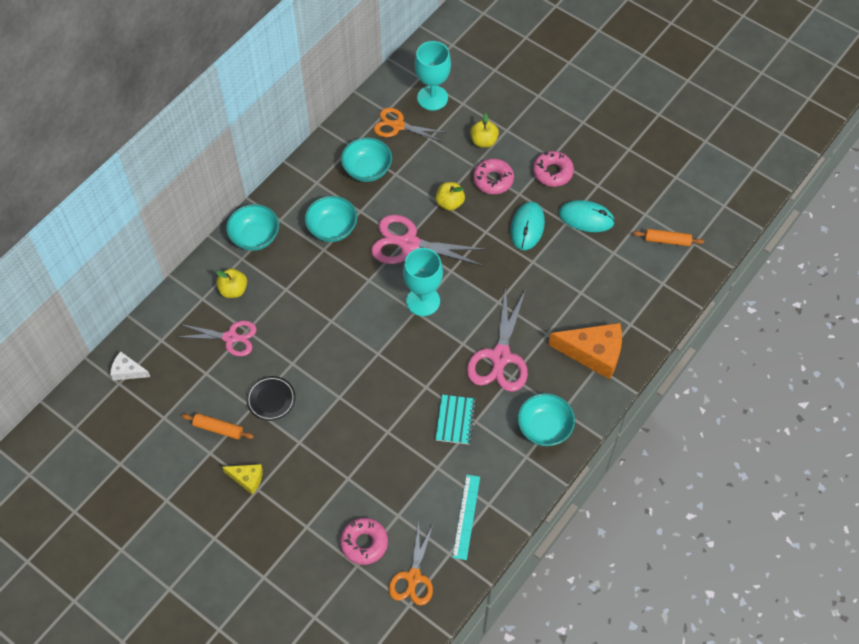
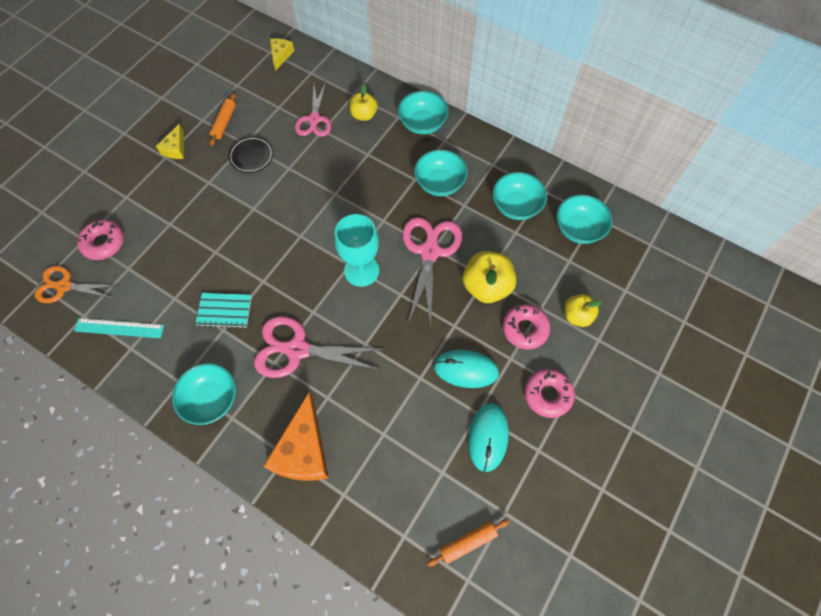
camera: 85 degrees right, 5 degrees up
(128, 371) = (281, 55): white cheese -> yellow cheese
(398, 126) = (578, 229): orange scissors -> turquoise bowl
(432, 98) = (625, 259): turquoise goblet -> none
(449, 203) = (486, 286): yellow apple -> yellow apple, size x1.60
(667, 240) = (468, 542): orange rolling pin -> orange rolling pin turned 60 degrees clockwise

